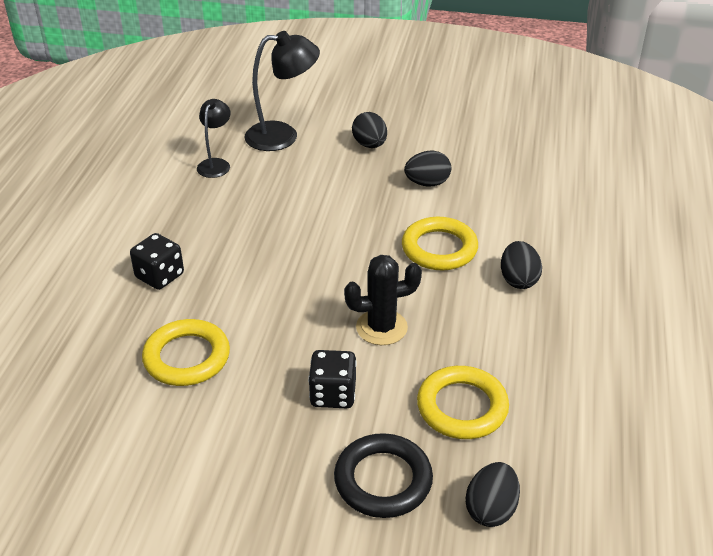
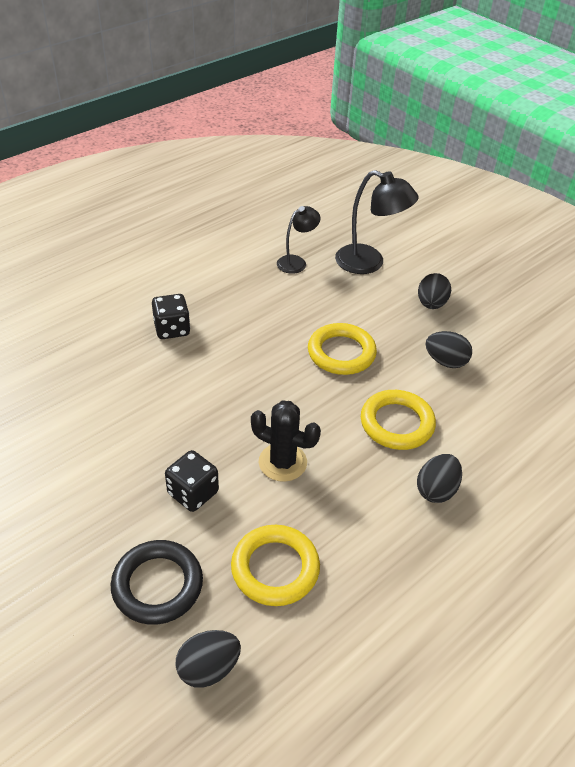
camera: 35 degrees right, 5 degrees up
(187, 357) = (128, 401): yellow ring -> yellow ring (341, 353)

